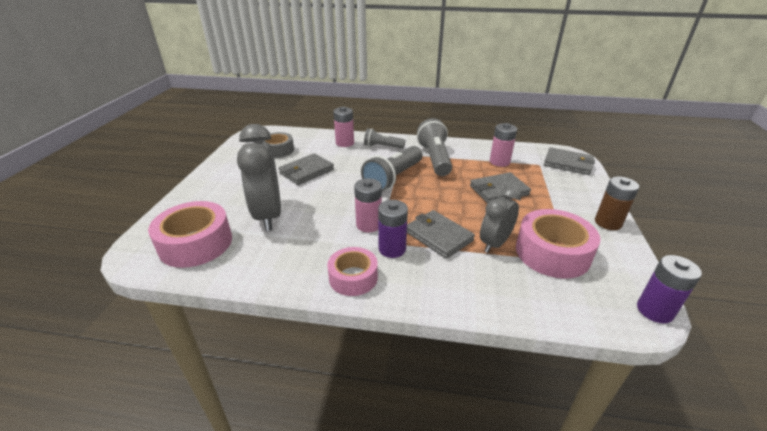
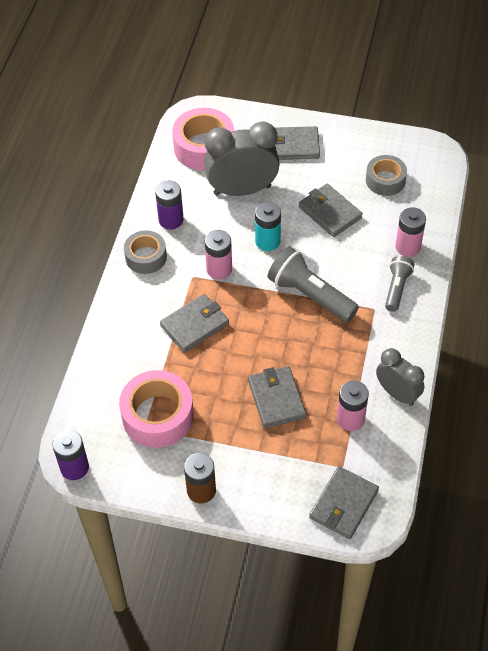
camera: 95 degrees right, 20 degrees up
(221, 190) = (293, 145): none -> grey wallet
(335, 199) = (267, 241): none -> turquoise battery
(353, 277) = (146, 257): pink tape -> grey tape
(392, 249) = (180, 286): purple battery -> purple battery (171, 220)
(434, 159) = (360, 344): grey flashlight -> none
(494, 243) = (178, 370): grey clock -> grey clock (397, 393)

